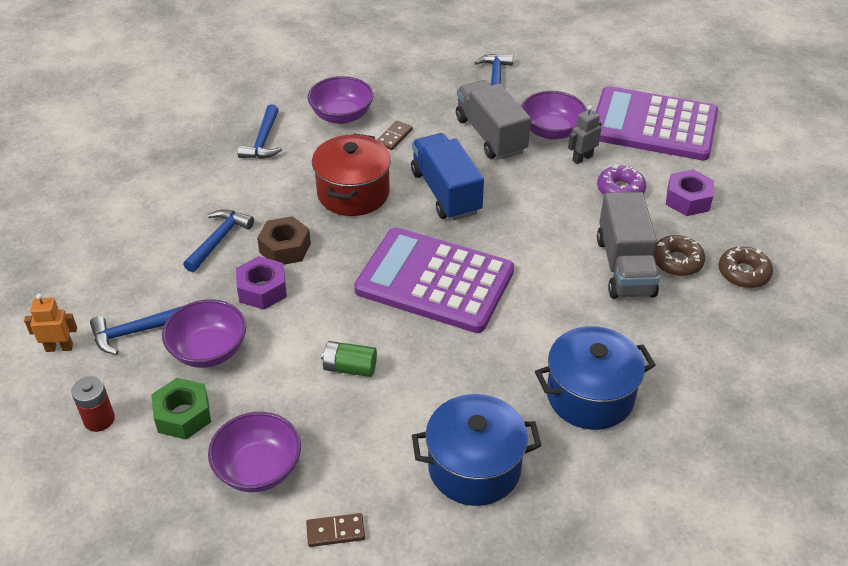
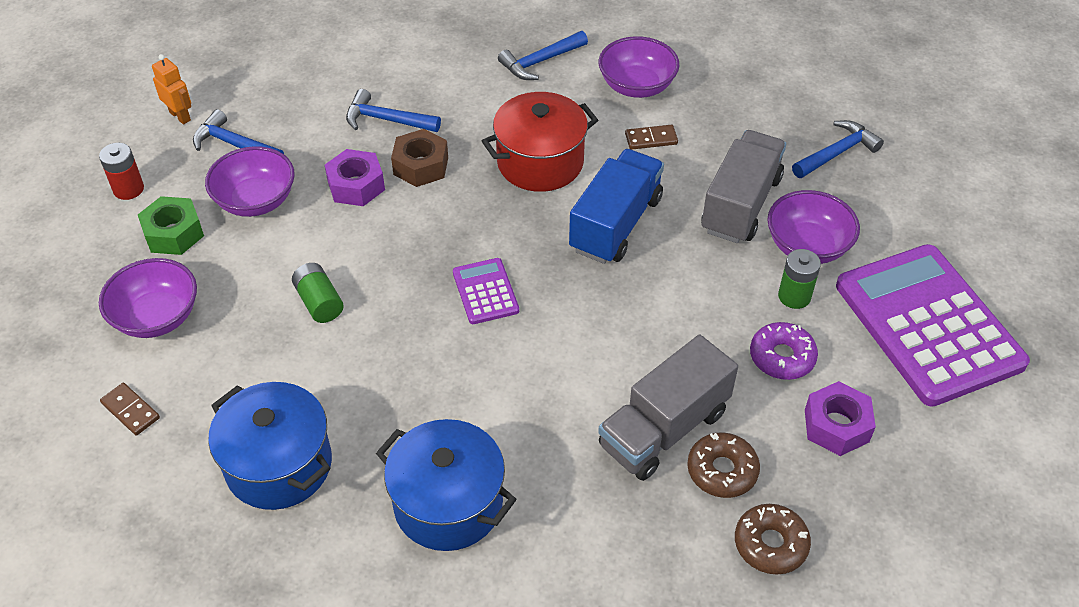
camera: 50 degrees right, 5 degrees up
(219, 240) = (387, 120): blue hammer -> blue hammer turned 150 degrees counterclockwise
(434, 281) = (485, 291): purple calculator -> purple calculator, size x0.44
(582, 158) = (794, 296): grey robot -> green battery

